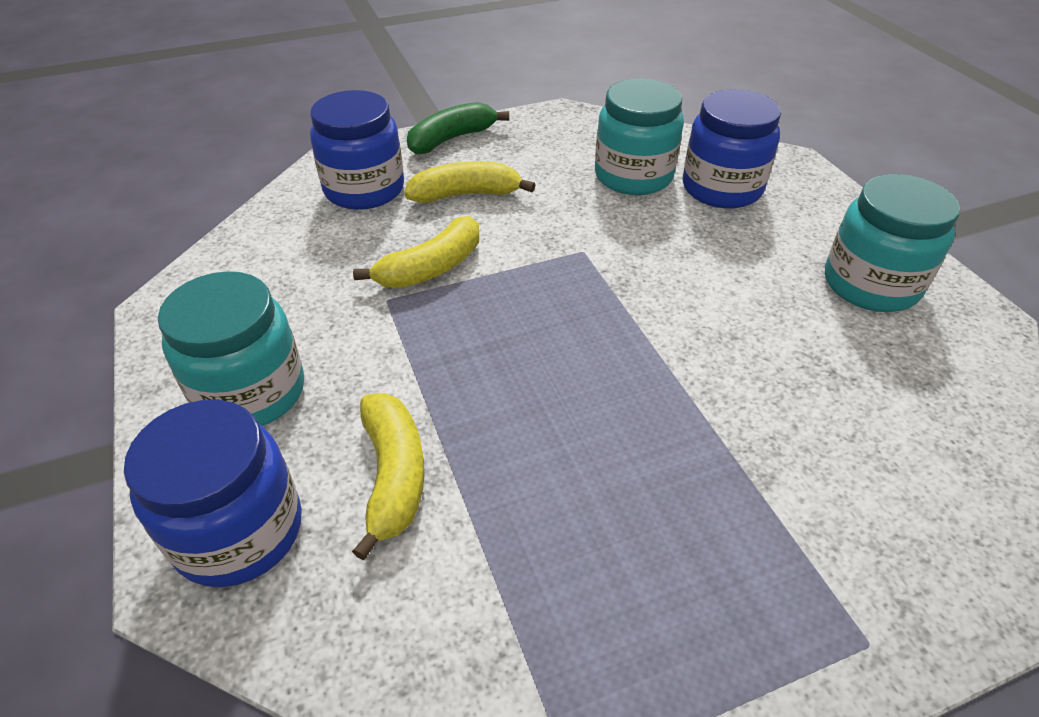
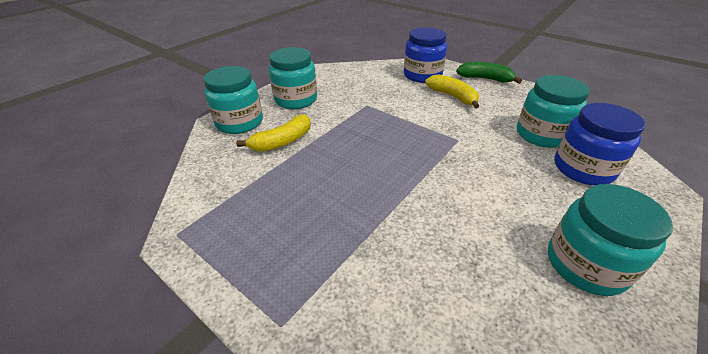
camera: 60 degrees right, 5 degrees down
(238, 531) = (239, 122): blue jar -> turquoise jar
(431, 268) = (396, 107): yellow banana -> none

